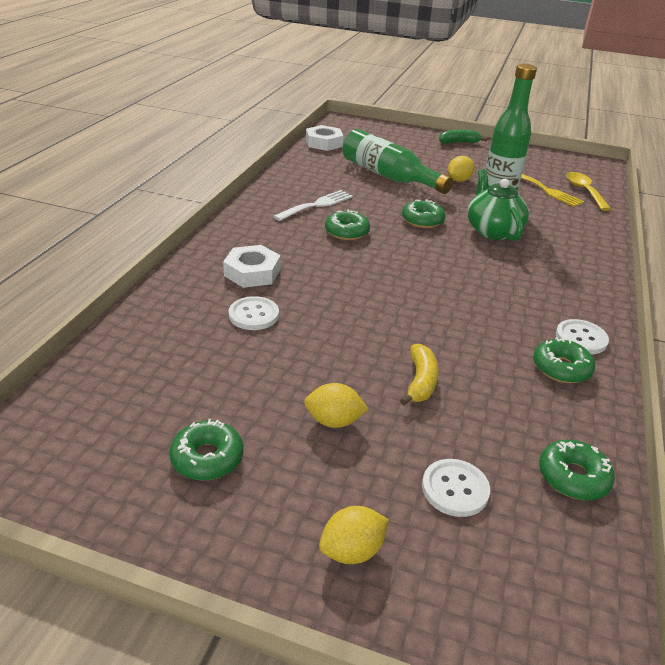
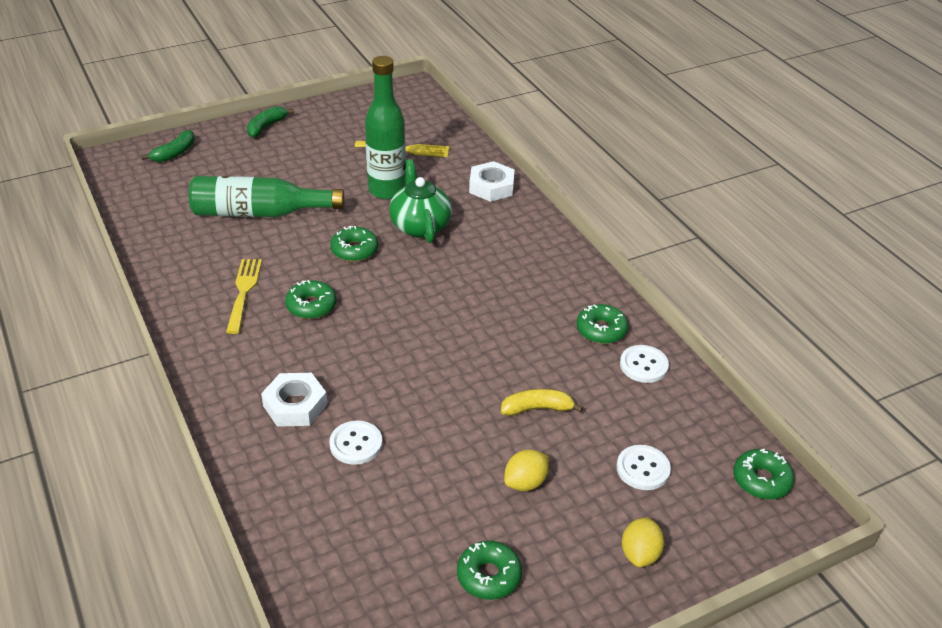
camera: 45 degrees left, 5 degrees up
(317, 205) = (243, 291): white fork -> yellow fork
(324, 143) = (137, 204): white nut -> white nut (491, 187)
(381, 132) = (174, 153): none -> green banana
(420, 382) = (537, 408): yellow banana -> yellow banana turned 60 degrees counterclockwise
(458, 180) = (326, 180): yellow lemon -> none
(492, 231) = (420, 226): green teapot -> green teapot turned 45 degrees clockwise
(573, 477) = (687, 408): green donut -> green donut (761, 480)
(581, 338) = (586, 295): white button -> white button (643, 365)
(584, 191) = (435, 132): yellow spoon -> none

